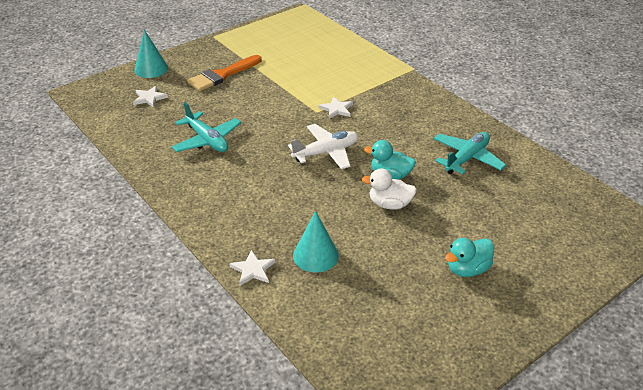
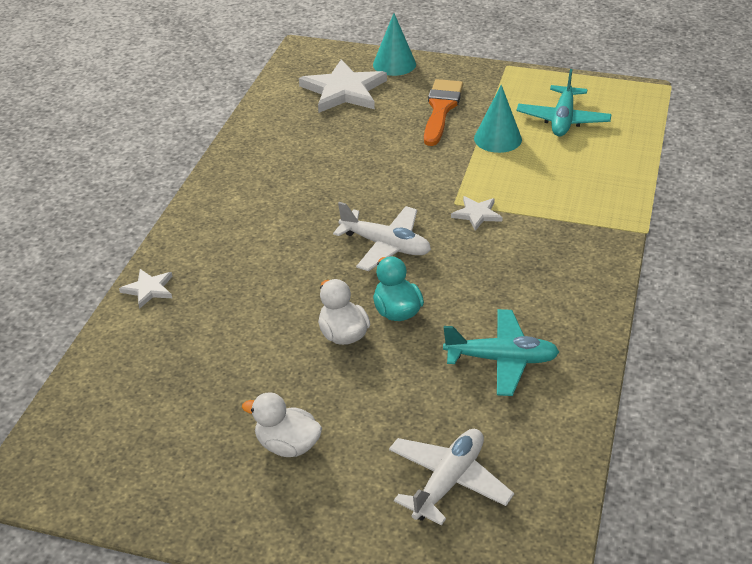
camera: 55 degrees right, 0 degrees up
(149, 98) = (344, 90): white star -> white star, size x2.02
(207, 140) = (316, 160): turquoise plane -> turquoise plane (563, 120)
(222, 75) = (441, 109): orange brush -> orange brush turned 90 degrees clockwise
(315, 255) = (206, 320): turquoise cone -> turquoise cone (497, 139)
(467, 269) = (287, 445): turquoise duck -> white duck
(546, 220) = (448, 482): none -> white plane

